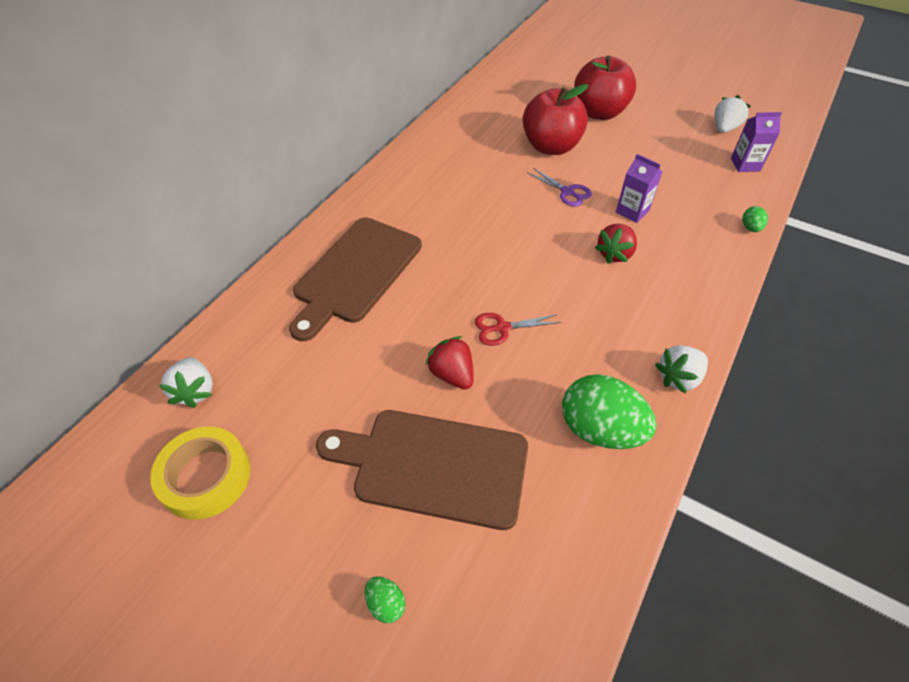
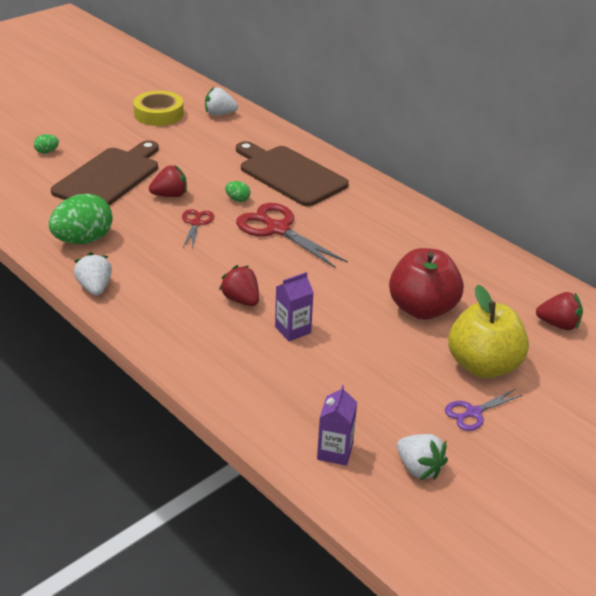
camera: 105 degrees right, 15 degrees down
(479, 256) = (278, 229): none -> red scissors
(526, 85) = (558, 324): none -> red strawberry
(567, 192) = (341, 298): purple scissors -> purple scissors (473, 412)
(599, 113) = (483, 366): red apple -> yellow apple
(750, 228) = (227, 403): green egg -> green egg (237, 199)

